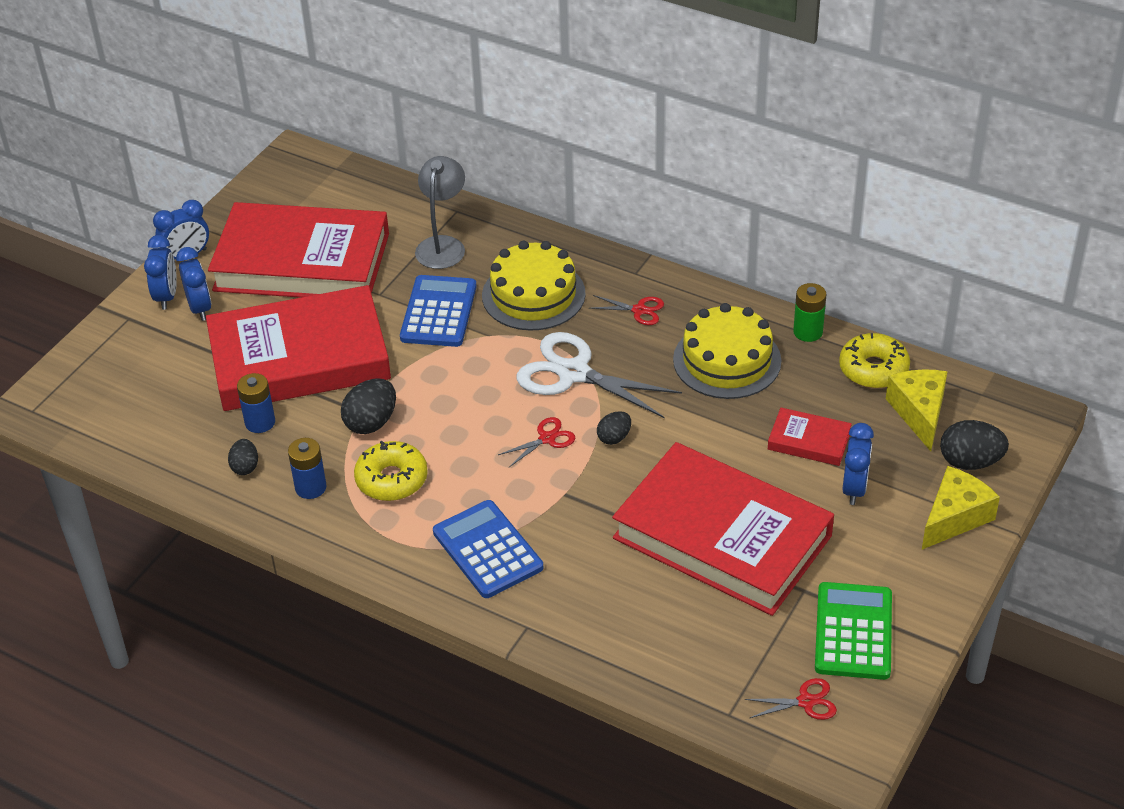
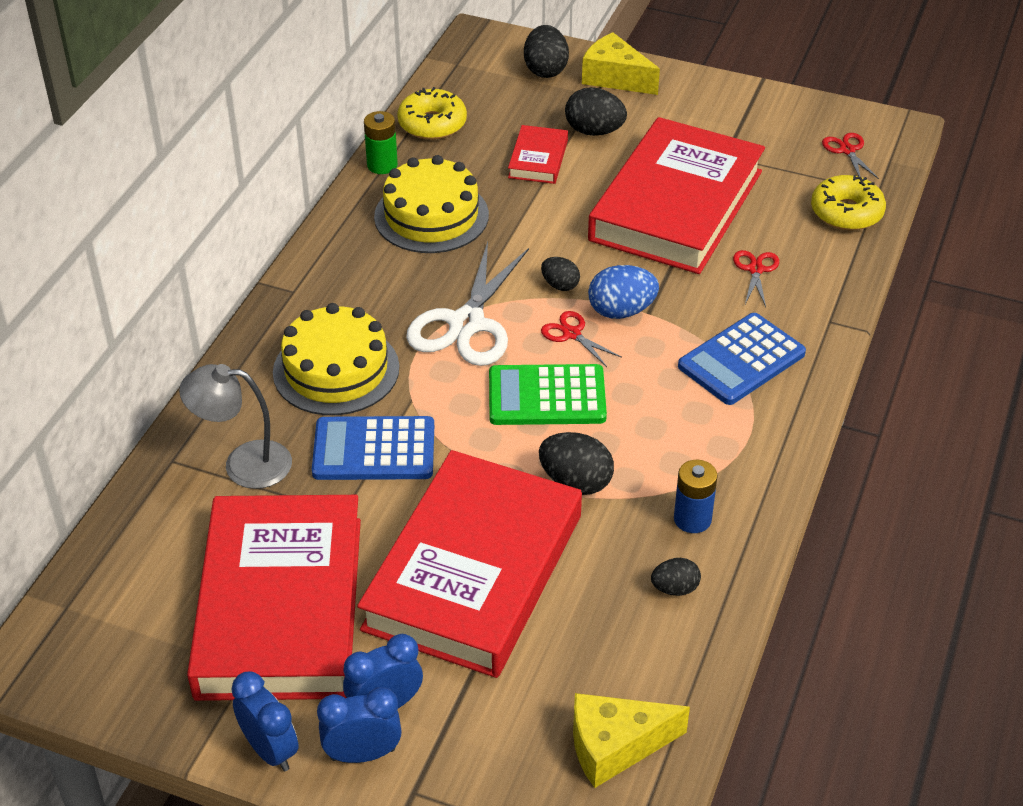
camera: 100 degrees left, 0 degrees up
(260, 422) = (596, 589): blue battery -> none
(299, 358) = (474, 572): red book -> red book turned 45 degrees clockwise
(391, 479) = (662, 450): yellow donut -> yellow donut (846, 212)
(571, 475) = (621, 311): none -> blue egg
(639, 310) = (358, 283): red scissors -> red scissors (755, 269)
(853, 632) = (762, 128): green calculator -> green calculator (546, 396)
(854, 489) = (594, 131): blue clock -> black egg
(919, 413) = (488, 97): yellow cheese -> yellow cheese (615, 746)

